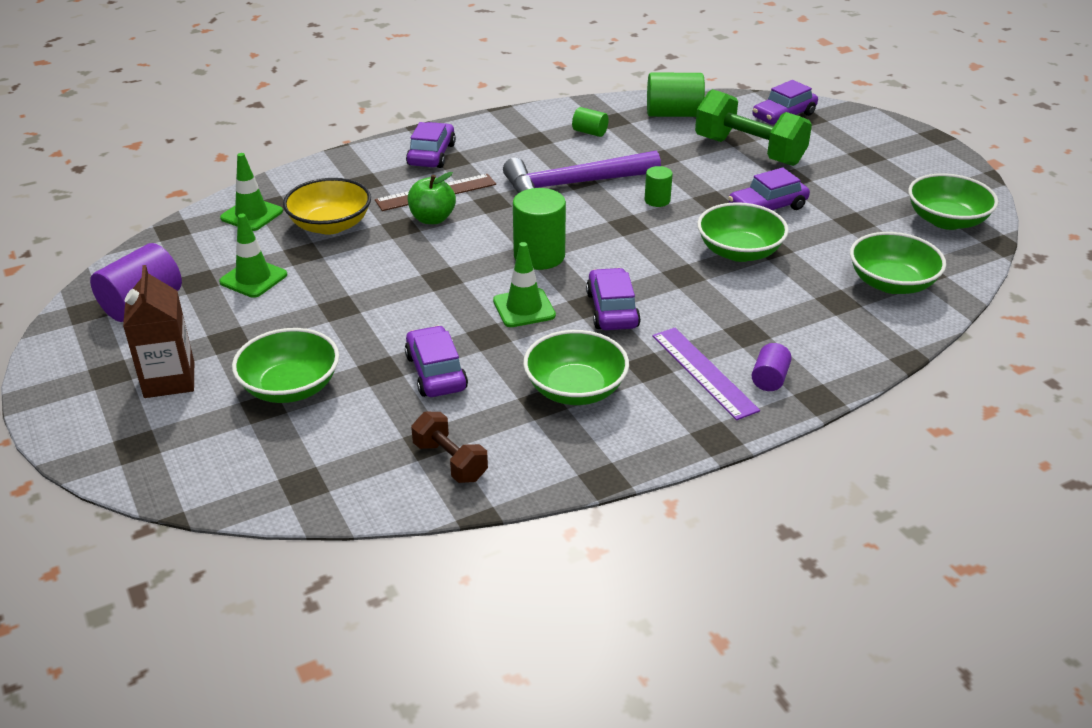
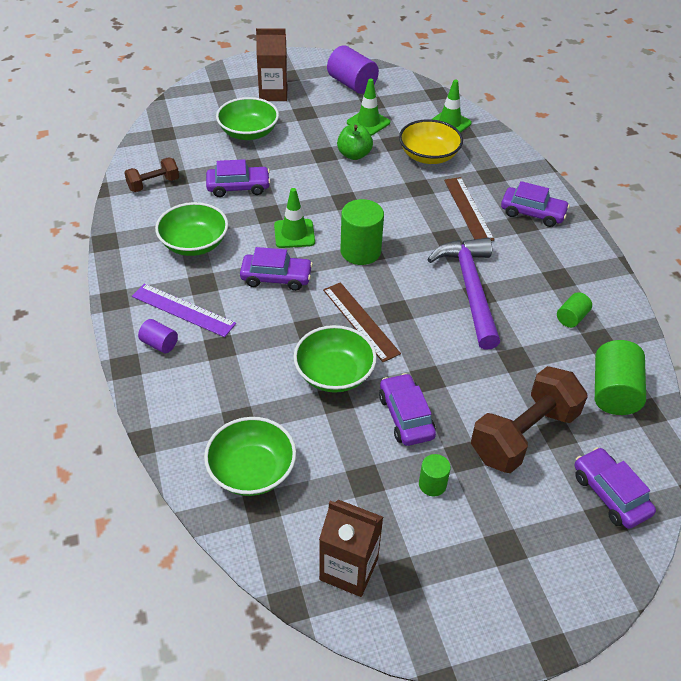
camera: 100 degrees right, 10 degrees up
(432, 219) = (427, 203): green apple -> green apple (354, 155)
(655, 244) = (360, 321): none -> brown ruler
(657, 200) = (433, 338): green cylinder -> green cylinder (432, 484)
(704, 372) = (183, 310): purple ruler -> purple ruler turned 45 degrees clockwise
(749, 151) = (523, 435): green dumbbell -> brown dumbbell
(946, 220) = (349, 569): green bowl -> brown carton

